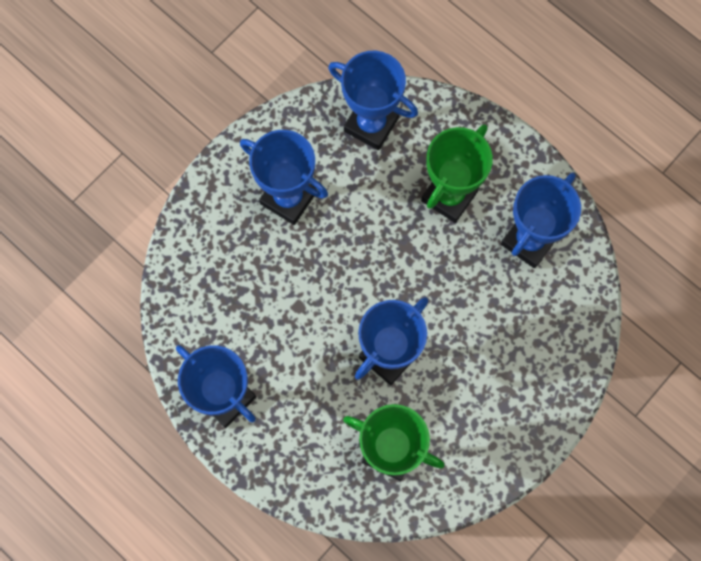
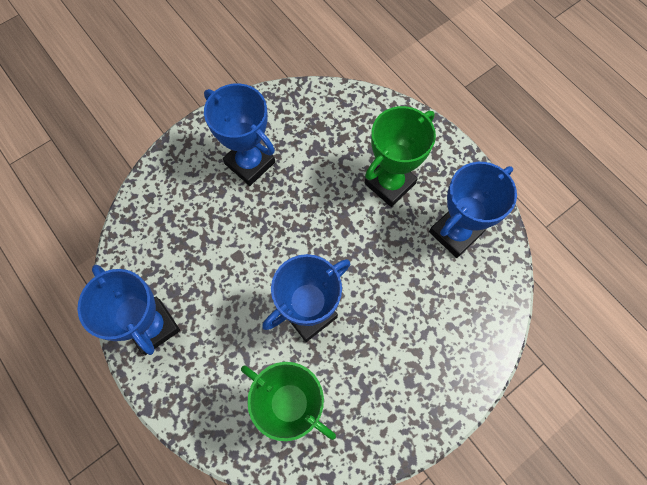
camera: 10 degrees right, 5 degrees down
(371, 124) = (333, 115): blue trophy -> none

